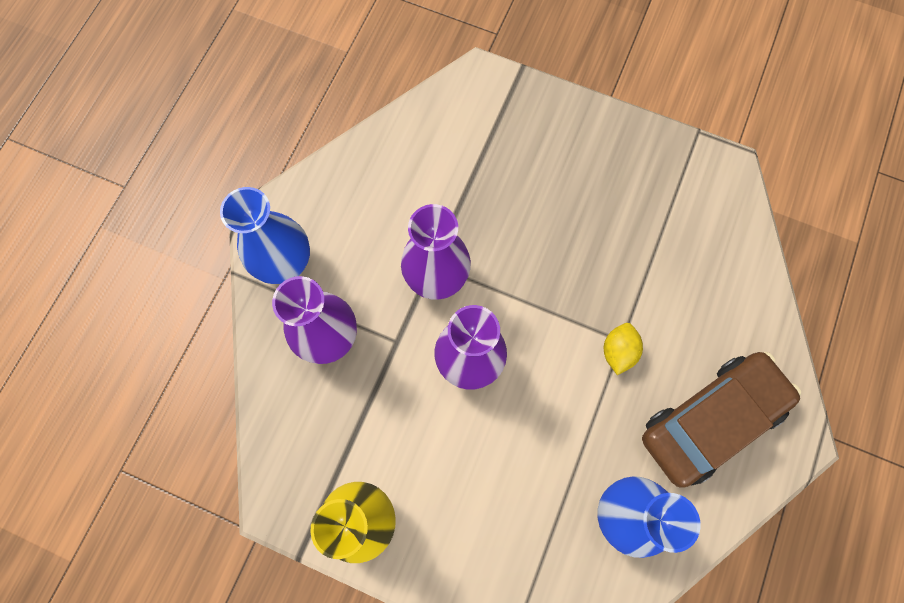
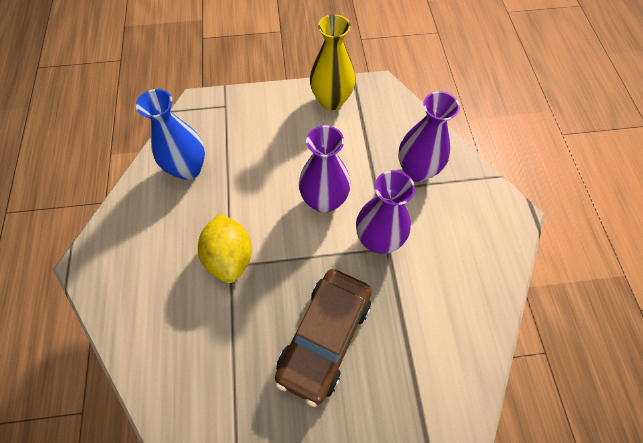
camera: 150 degrees right, 10 degrees down
(285, 264) = (478, 197): blue vase -> none
(618, 351) = (230, 257): yellow lemon -> yellow lemon, size x1.77
(710, 420) = (149, 246): brown car -> brown car (325, 337)

